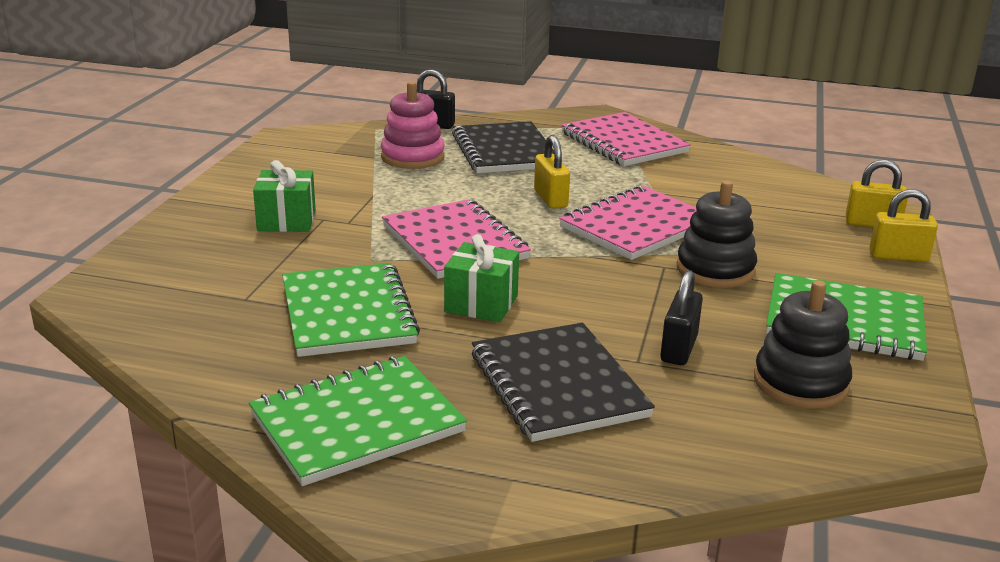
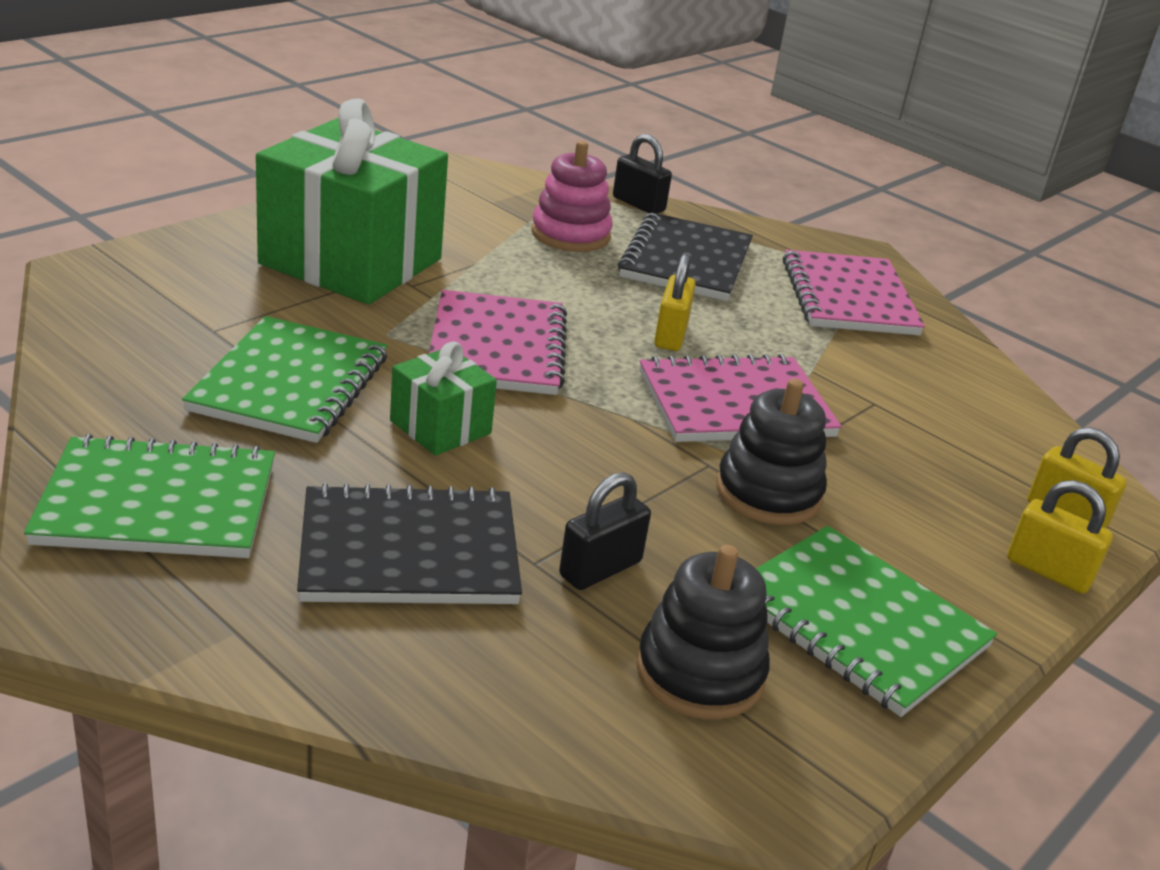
camera: 25 degrees right, 5 degrees up
(286, 221) = (351, 262): green gift -> green gift, size x2.16
(557, 385) = (409, 551): black notebook -> black notebook turned 75 degrees clockwise

